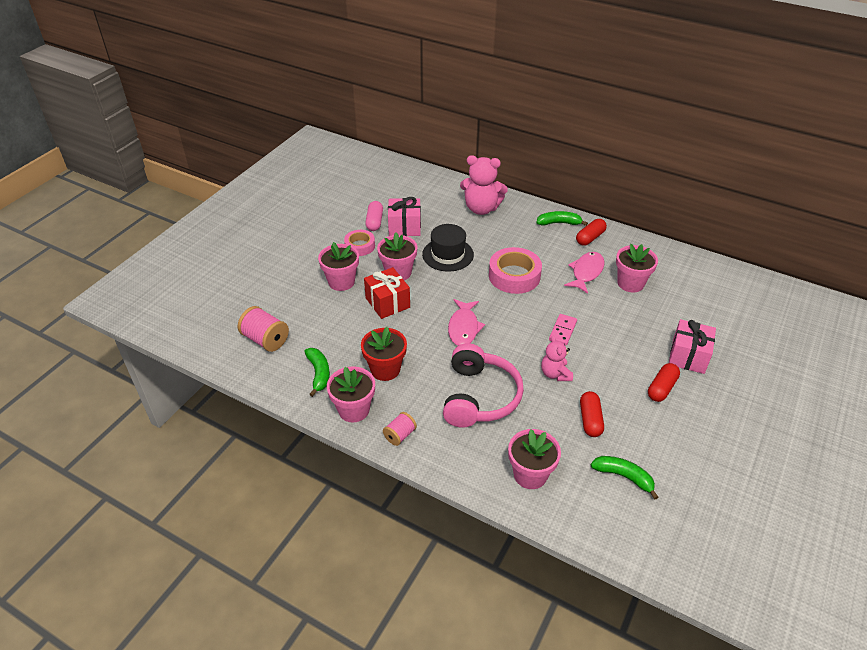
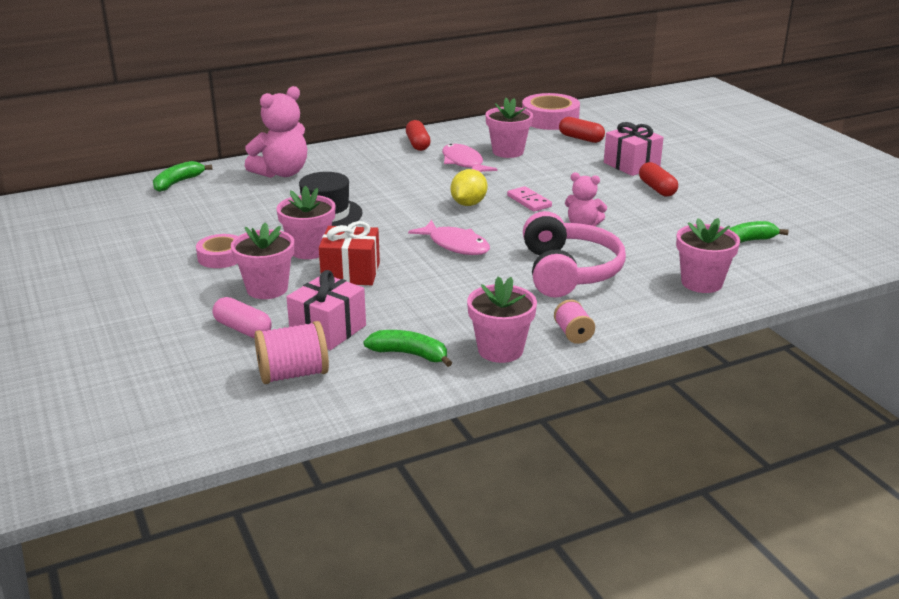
camera: 55 degrees left, 15 degrees down
(374, 222) = (192, 234): pink capsule -> pink capsule (243, 329)
(385, 369) = (460, 310): red flower pot -> none
(404, 227) = (235, 221): pink gift -> pink gift (328, 330)
(479, 397) = (568, 272): pink headphones -> pink headphones turned 45 degrees clockwise
(514, 276) = (416, 194): pink tape -> pink tape (550, 119)
(527, 305) = (468, 204): none -> yellow lemon
(559, 223) = (372, 148): green banana -> green banana (178, 182)
(590, 420) = (661, 231): red capsule -> red capsule (581, 138)

